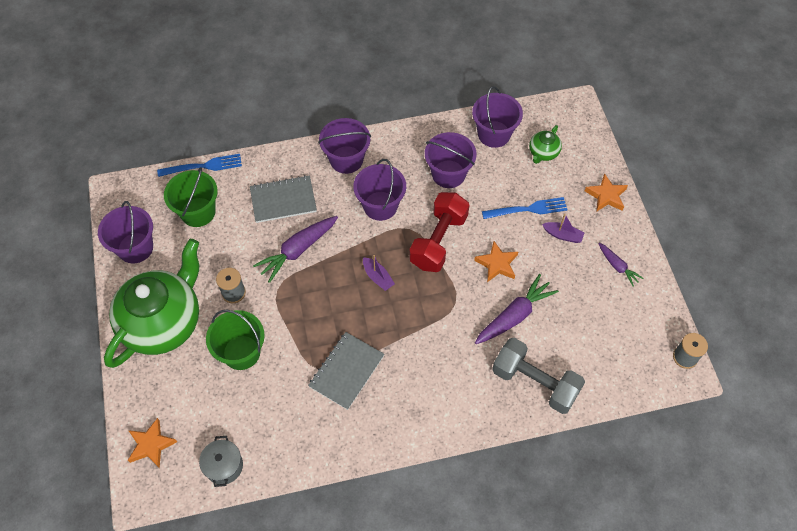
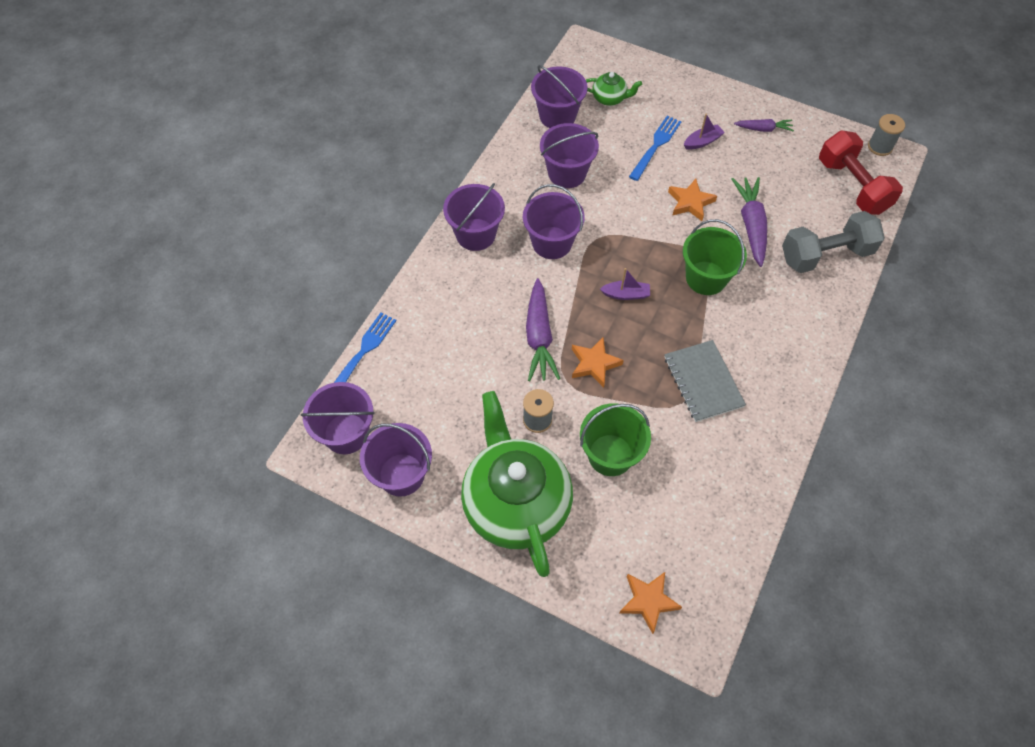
camera: 50 degrees left, 0 degrees up
(140, 200) = (346, 433): none -> purple bucket
(198, 212) = (413, 391): green bucket -> green bucket (706, 278)
(224, 466) = (722, 548): grey pot -> none
(283, 200) = (471, 312): grey notebook -> none
(438, 241) = (629, 226): red dumbbell -> red dumbbell (852, 186)
(543, 153) = (610, 98): green teapot -> green teapot turned 60 degrees counterclockwise
(606, 196) = (691, 89): orange star -> orange star (594, 364)

